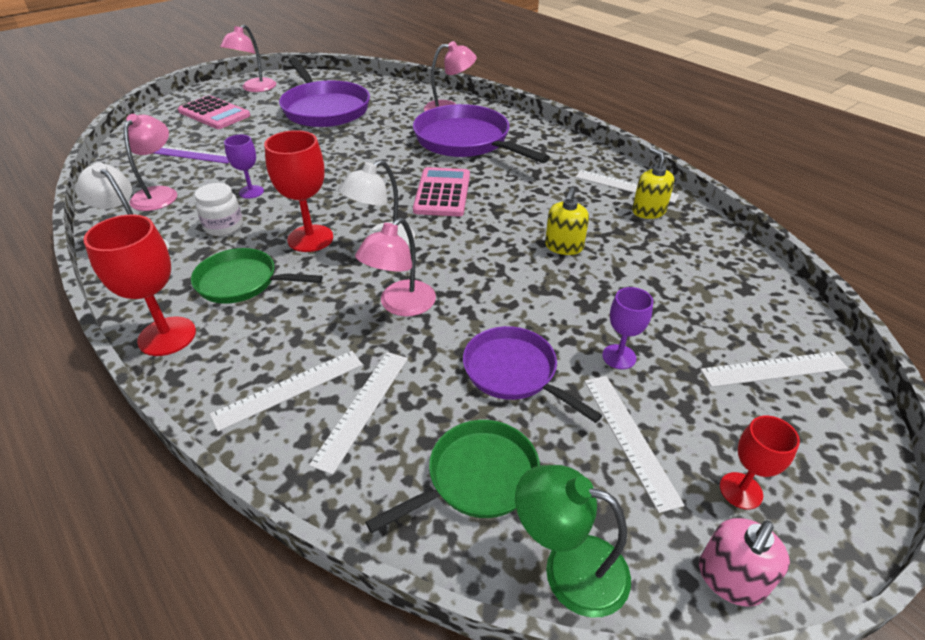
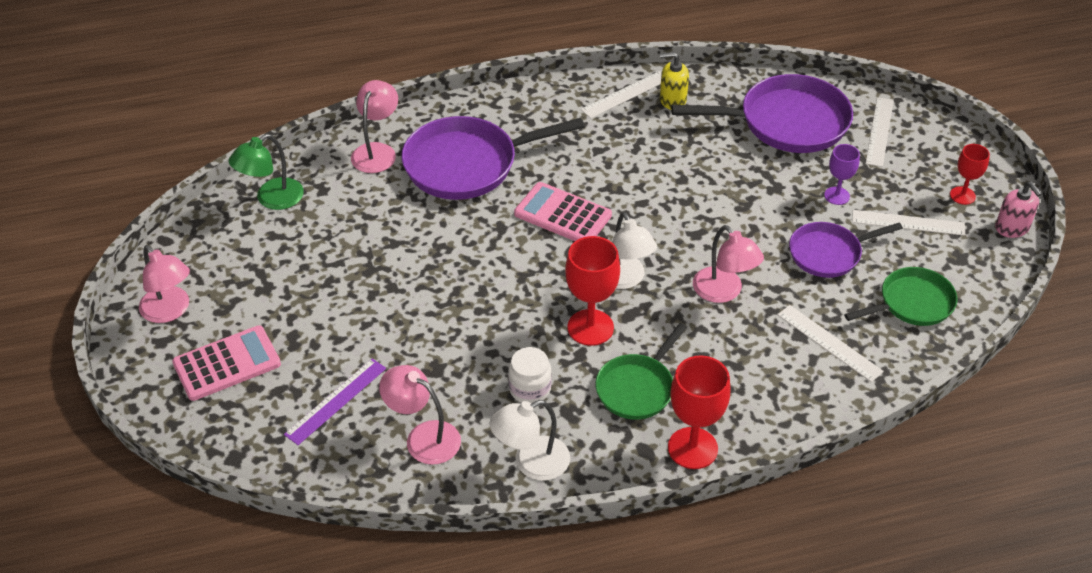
camera: 65 degrees left, 5 degrees up
(251, 192) = (469, 357): purple goblet -> none
(289, 389) = (792, 379): white ruler -> none
(324, 109) = (294, 256): purple pan -> purple pan (787, 122)
(476, 478) = (912, 303): green pan -> green pan turned 75 degrees clockwise
(564, 247) = (695, 170): yellow soap dispenser -> none
(569, 568) = (985, 286): green lamp -> green lamp (271, 199)

